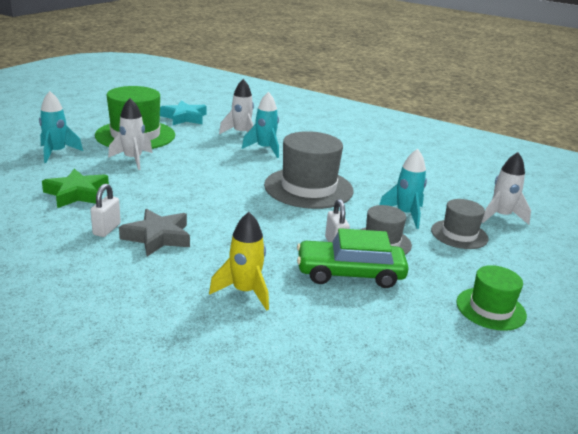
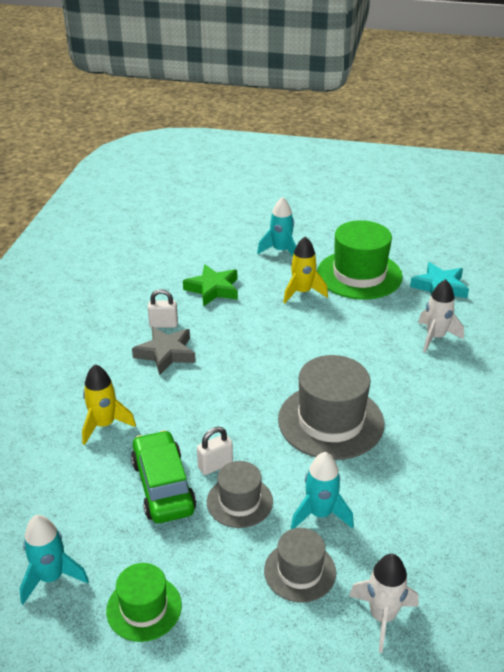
camera: 75 degrees right, 10 degrees up
(133, 159) = (302, 292): white rocket -> yellow rocket
(265, 149) = (408, 365): turquoise rocket -> turquoise rocket (51, 577)

